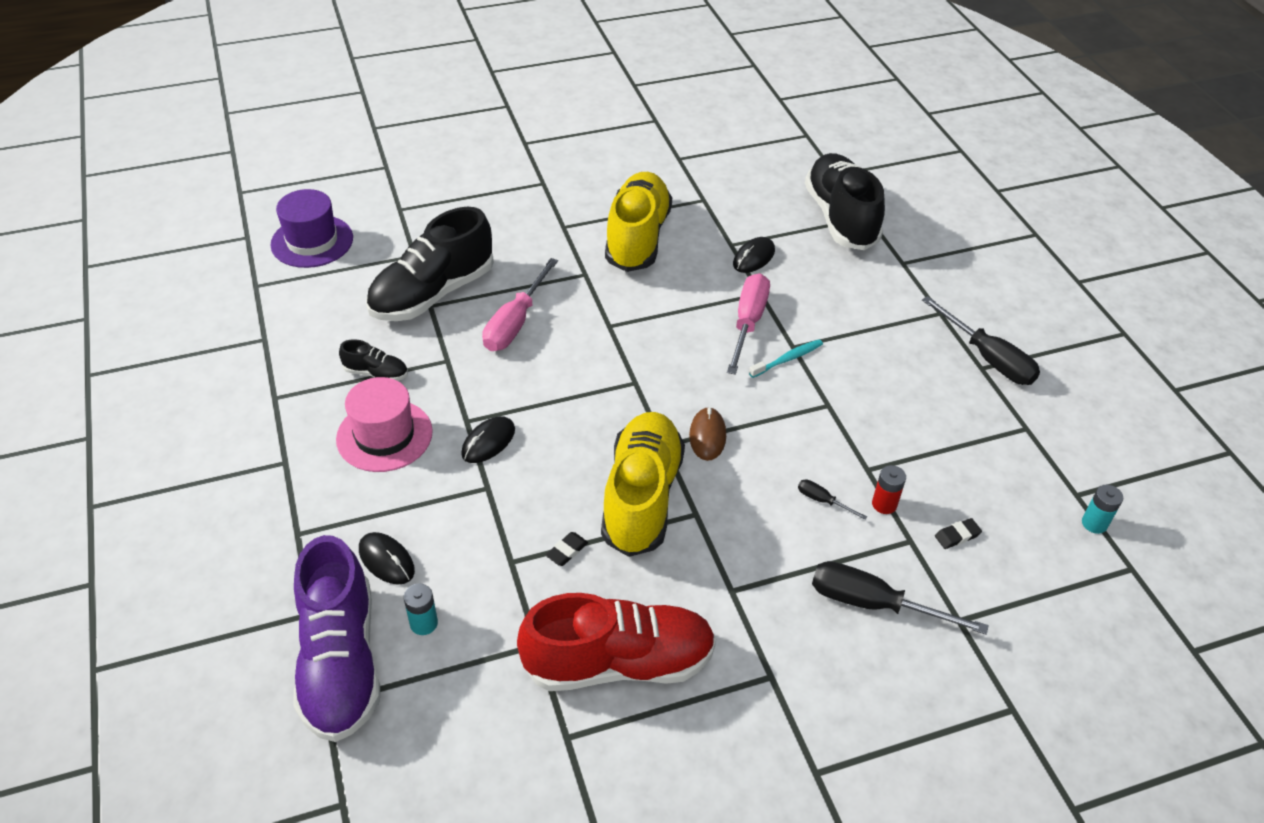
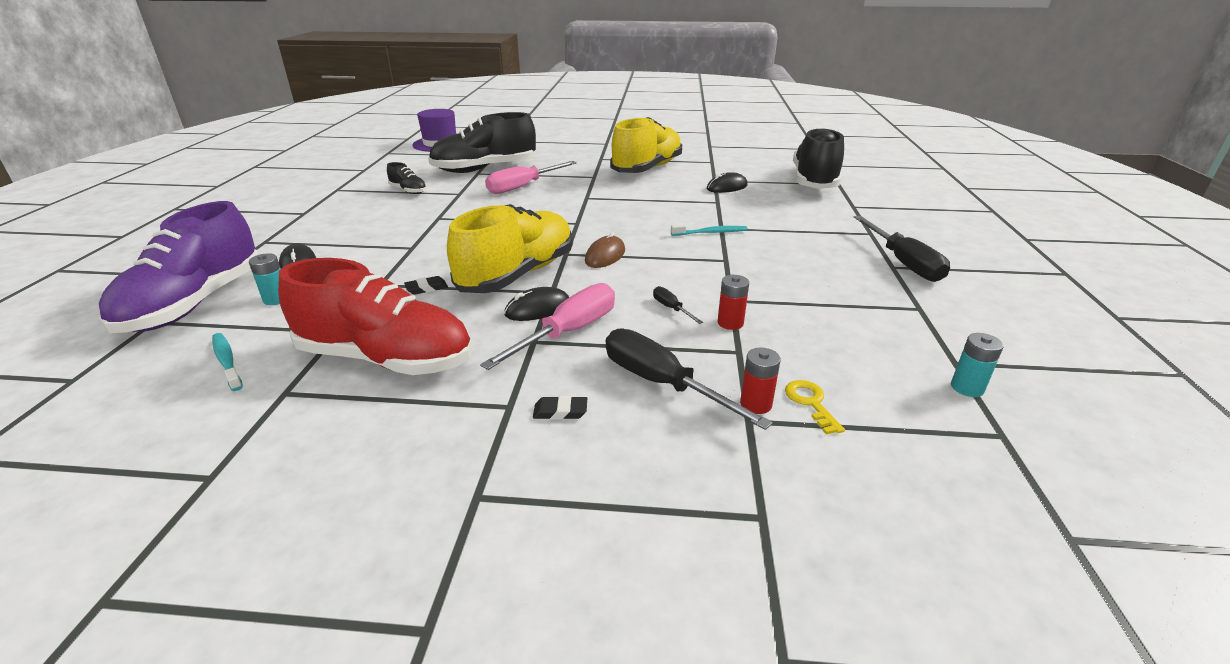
camera: 25 degrees right, 15 degrees down
(384, 435) = (377, 214): pink hat -> none
(470, 723) = (227, 361): none -> turquoise toothbrush
(488, 442) = (440, 229): black mouse -> black mouse (538, 309)
(748, 323) = (694, 212): pink screwdriver -> pink screwdriver (568, 332)
(955, 600) = (756, 404): none -> red battery
(957, 536) = (792, 359): black eraser -> black eraser (560, 411)
(993, 583) = (810, 403): none -> yellow key

